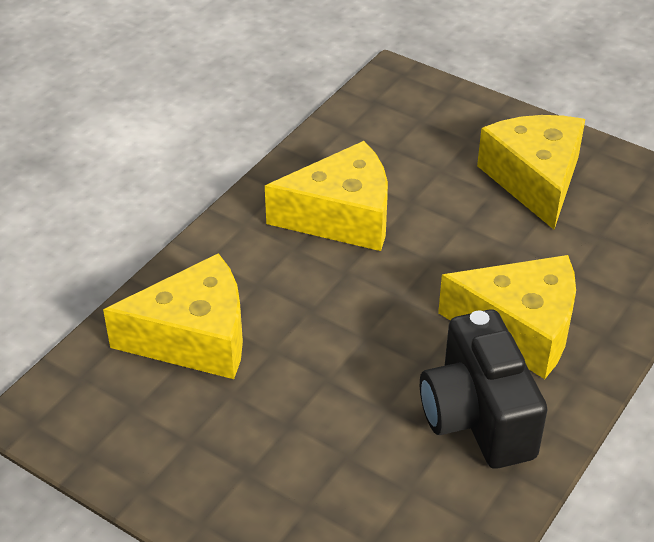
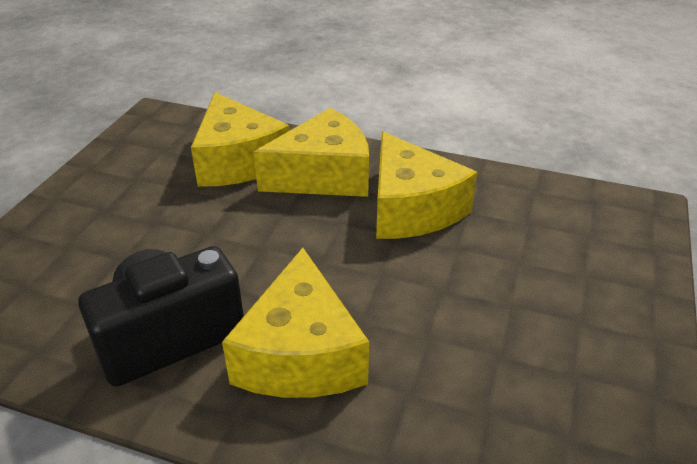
camera: 75 degrees right, 5 degrees down
(534, 180) = (552, 338): yellow cheese -> yellow cheese (323, 175)

